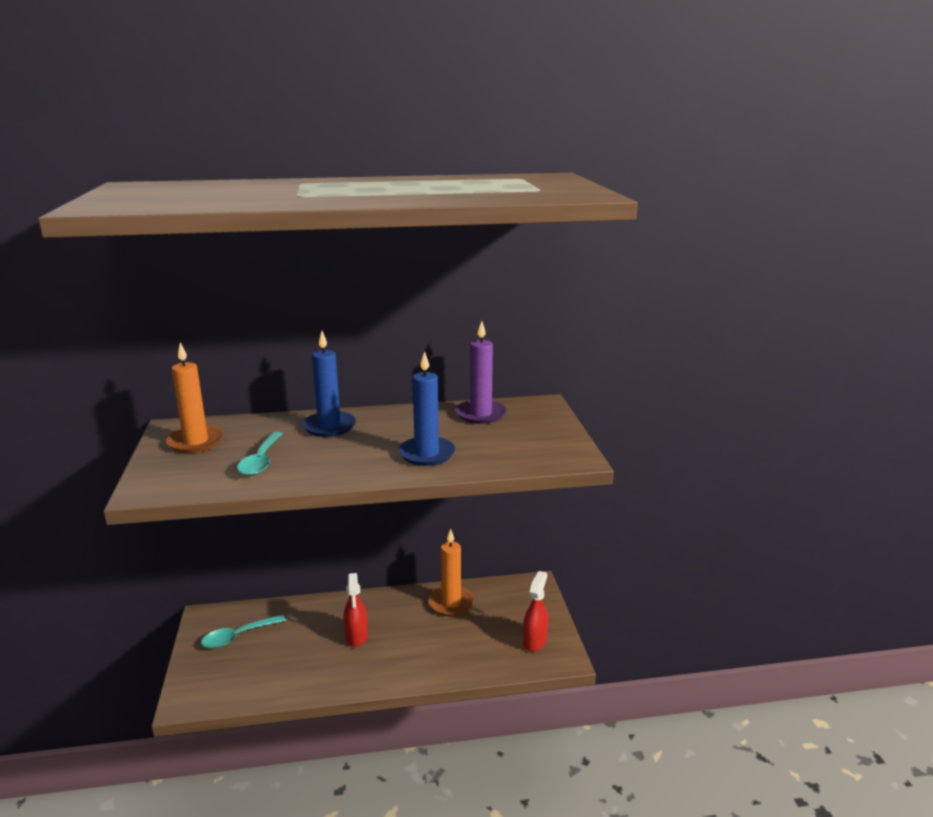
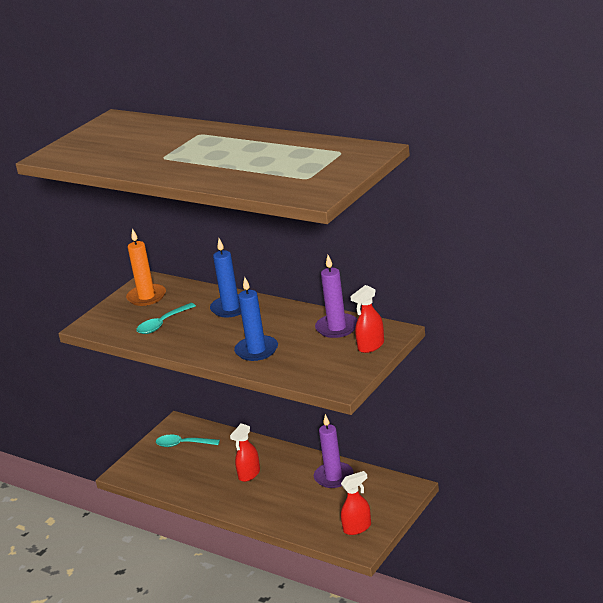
camera: 45 degrees right, 5 degrees up
(451, 603) = (333, 477): orange candle -> purple candle
(542, 419) = (371, 346): none -> red spray bottle

